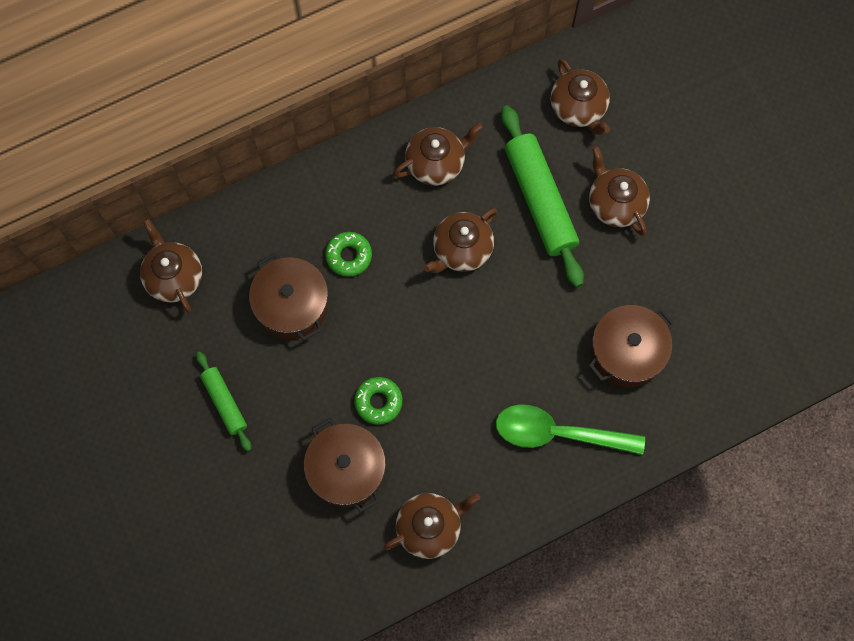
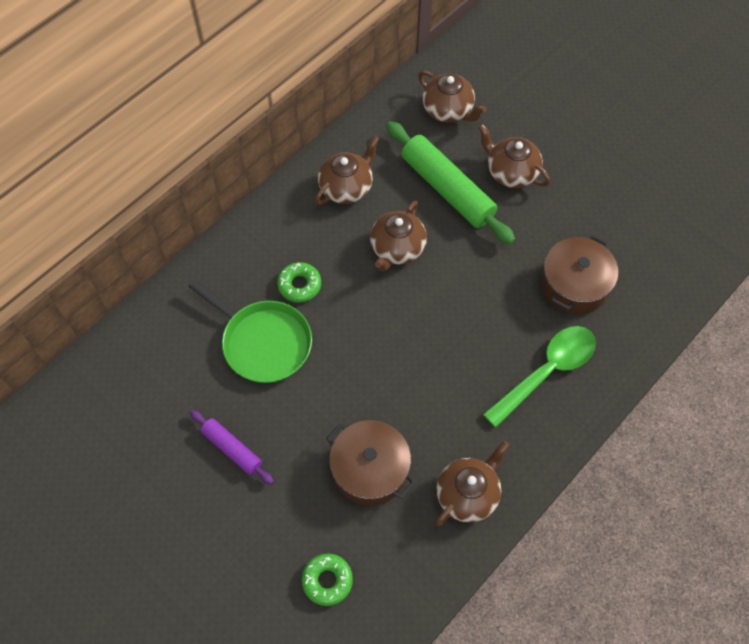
camera: 20 degrees left, 10 degrees down
(174, 277) = (144, 354): brown teapot -> none
(224, 403) = (232, 449): green rolling pin -> purple rolling pin
(292, 305) = (263, 342): brown pot -> green pan
(378, 402) = (375, 399): green donut -> green donut (327, 580)
(558, 433) = (546, 372): green spoon -> green spoon turned 150 degrees clockwise

